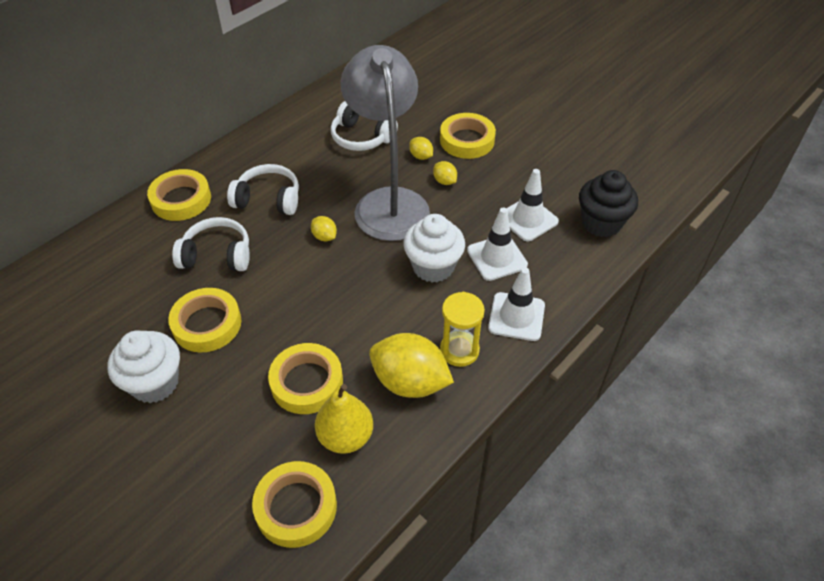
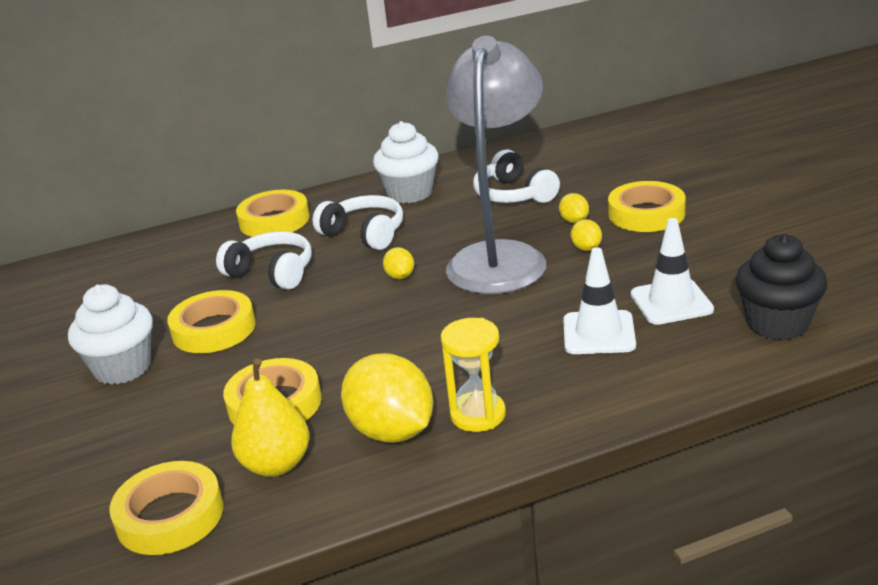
camera: 30 degrees right, 20 degrees down
(433, 267) = (508, 327): white cupcake -> white cupcake (410, 193)
(516, 317) = (580, 397): white traffic cone -> none

